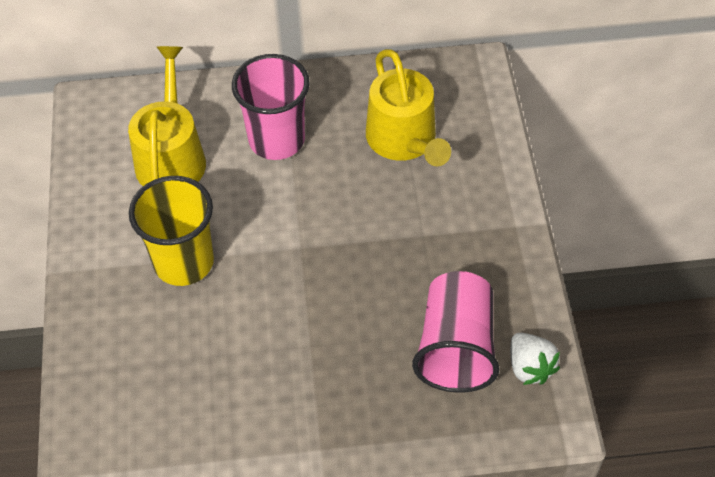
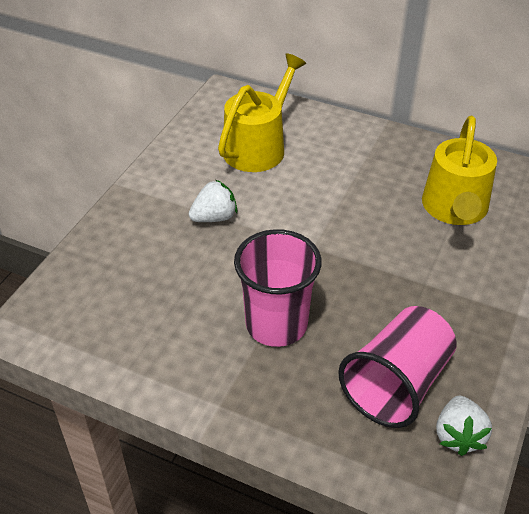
camera: 30 degrees right, 10 degrees down
(184, 262) = (214, 217): yellow cup -> white strawberry
(276, 140) = (347, 167): pink cup -> pink cup (276, 324)

